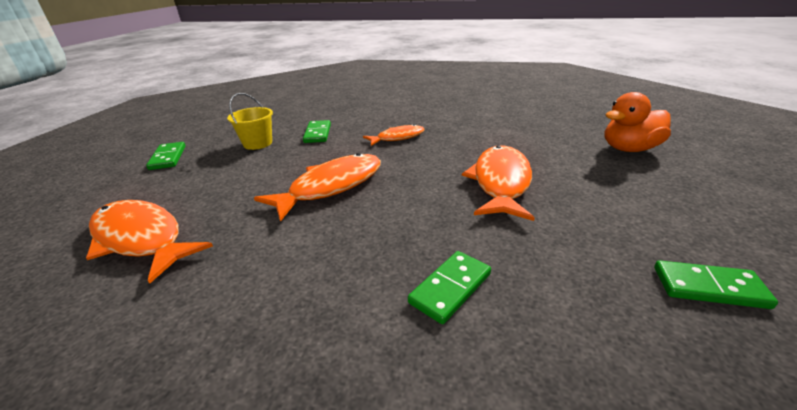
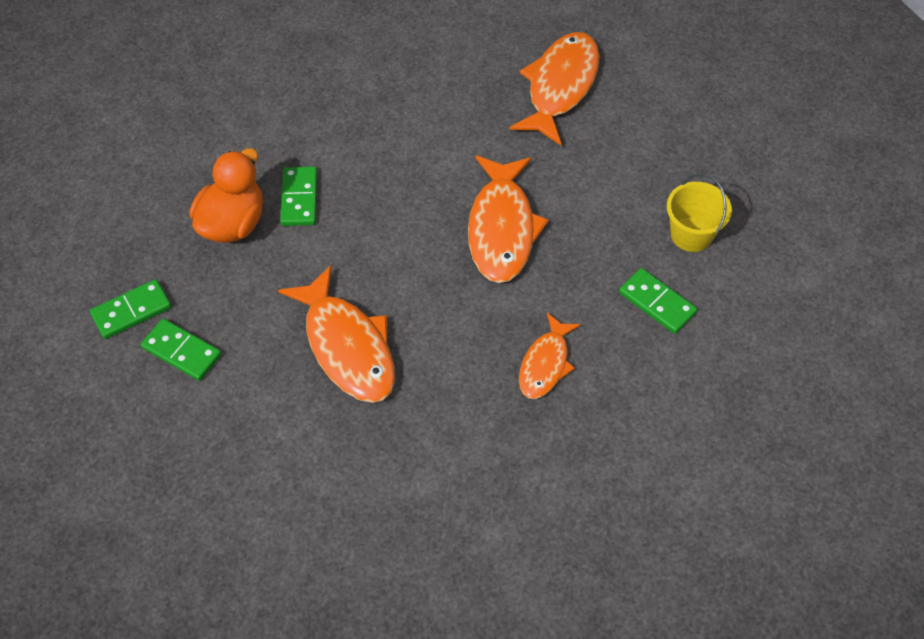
camera: 135 degrees right, 25 degrees up
(141, 239) = (560, 86): orange fish -> orange fish turned 60 degrees counterclockwise
(168, 158) = (735, 149): green domino -> green domino (182, 351)
(629, 149) = (239, 534): orange duck -> orange duck (233, 223)

